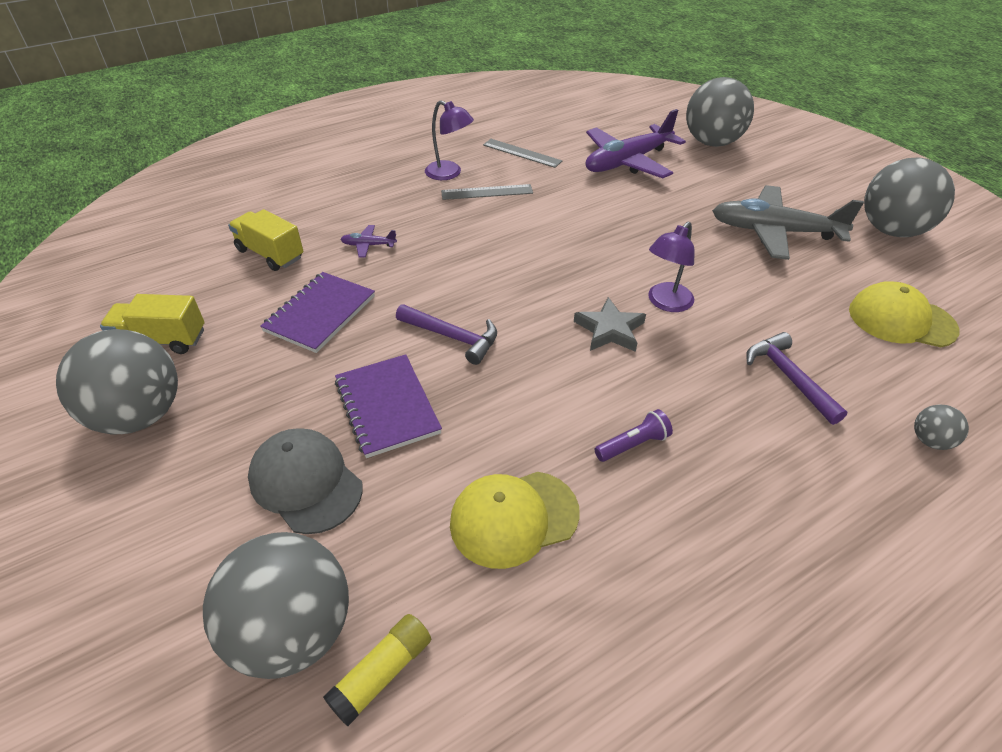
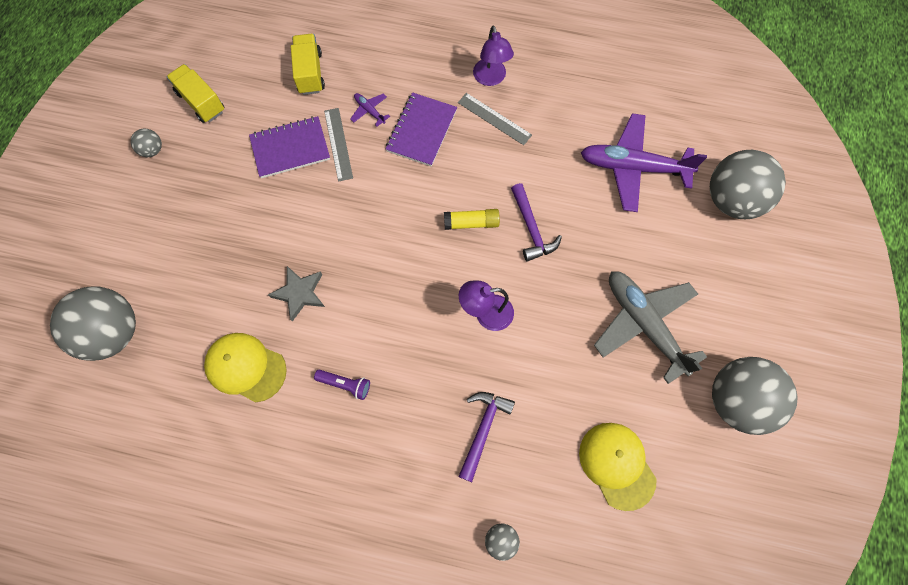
camera: 45 degrees right, 25 degrees up
(139, 415) = (152, 150): grey ball -> grey ball, size x0.43
(306, 482) = (183, 260): grey cap -> none
(382, 673) = (125, 384): yellow glue stick -> yellow glue stick (471, 223)
(387, 407) = (259, 247): purple notebook -> purple notebook (421, 131)
(453, 337) = (338, 229): purple hammer -> purple hammer (532, 229)
(522, 153) = (566, 95): grey ruler -> grey ruler (338, 144)
(610, 330) = (427, 302): grey star -> grey star (299, 293)

